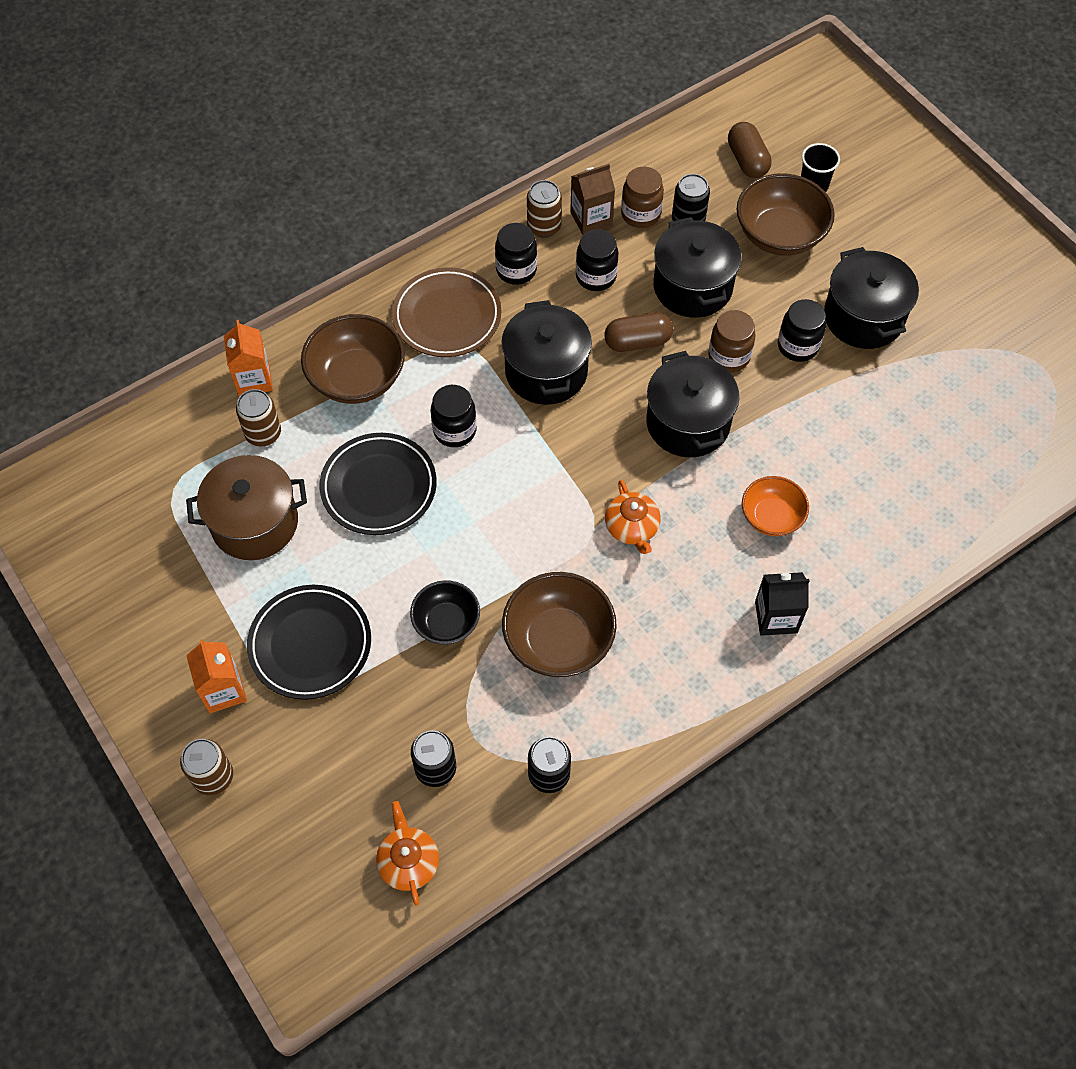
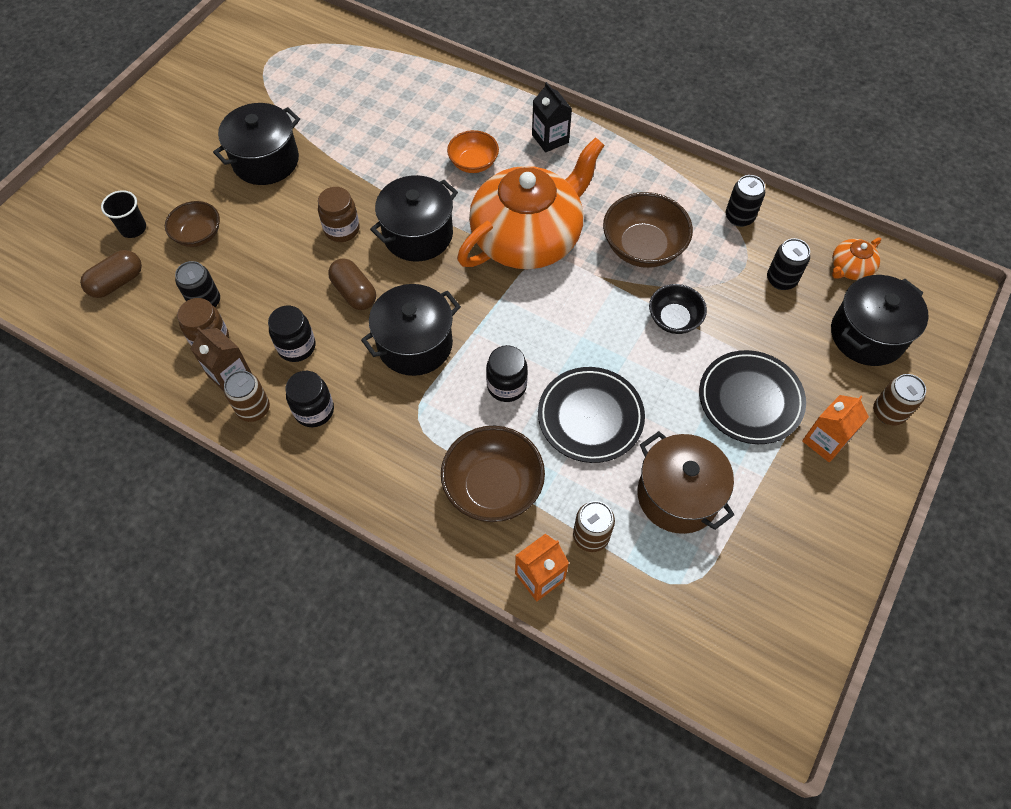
camera: 115 degrees left, 0 degrees up
(447, 316) = (391, 444): brown plate -> none
(632, 527) = (528, 237): orange teapot -> orange teapot, size x2.49
(692, 287) = (279, 275): black pot -> black pot (867, 335)
(779, 234) = (198, 235): brown bowl -> brown bowl, size x0.62
(797, 346) = (312, 191): black jar -> none

